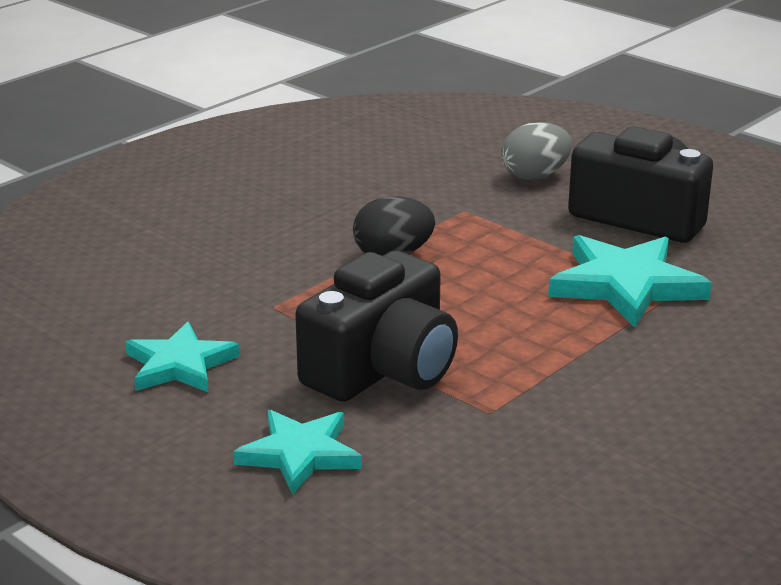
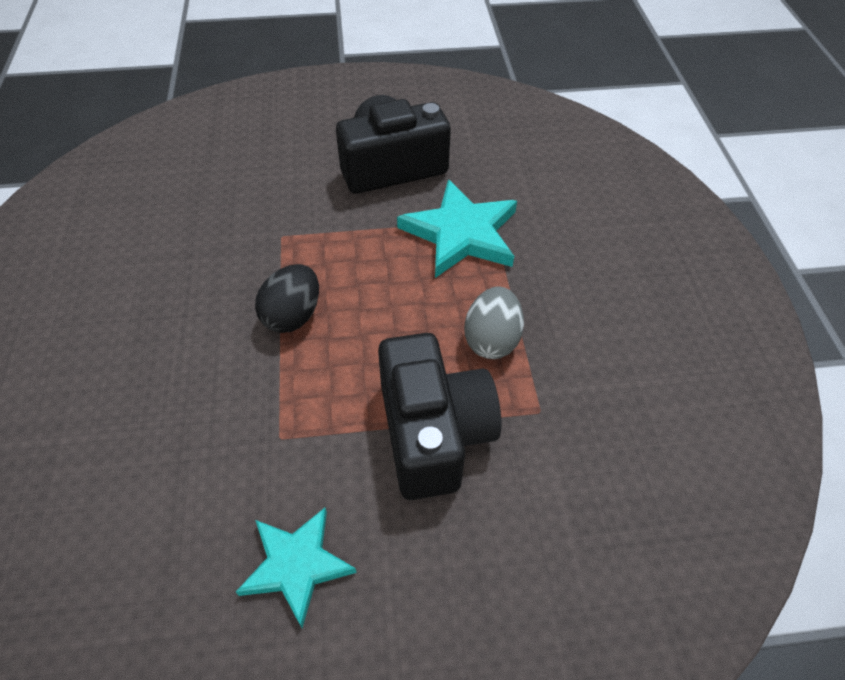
camera: 50 degrees left, 25 degrees up
(300, 454) = (496, 568): turquoise star -> none
(535, 176) = (283, 172): grey egg -> grey egg (491, 340)

